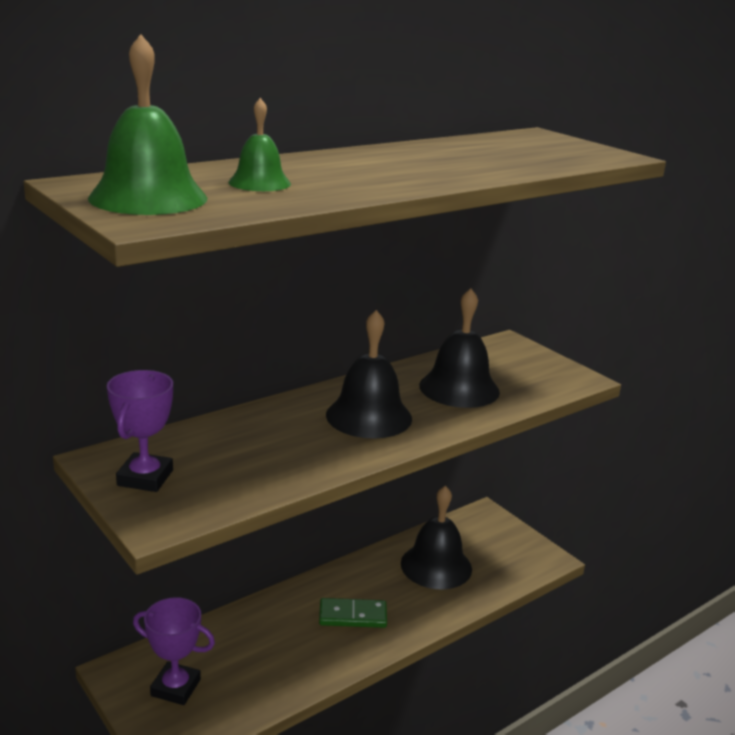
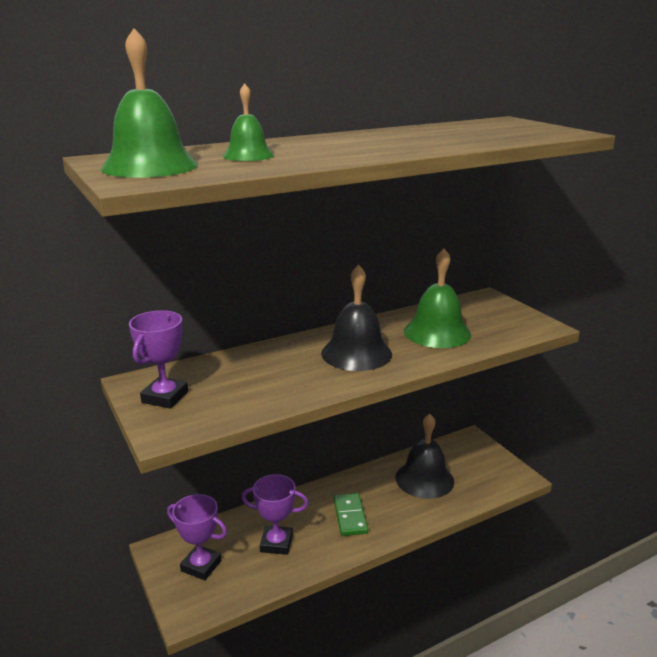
camera: 10 degrees right, 0 degrees up
(266, 654) = (276, 543): none -> purple trophy
(353, 616) = (350, 516): green domino -> green domino turned 75 degrees clockwise
(459, 388) = (437, 332): black bell -> green bell

